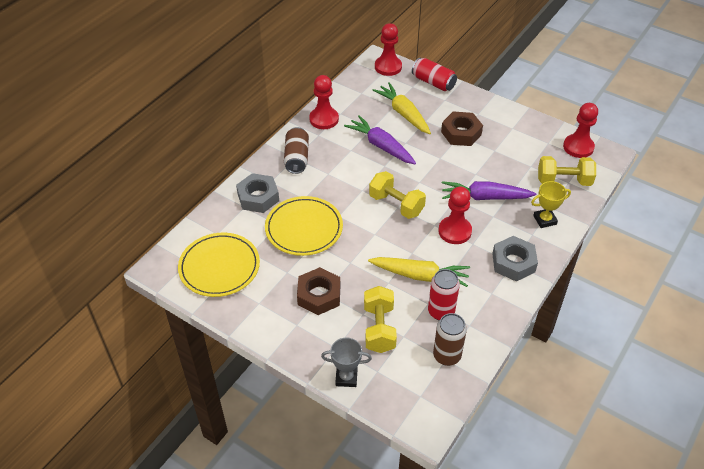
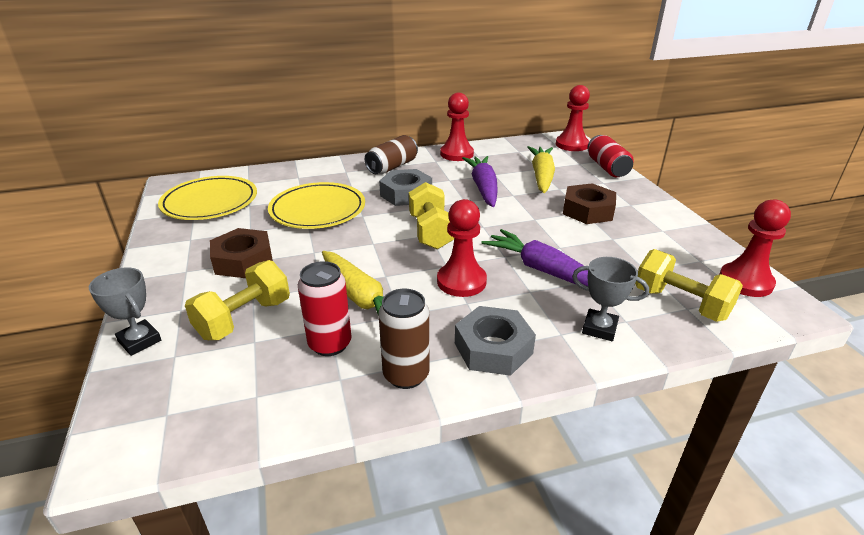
camera: 40 degrees right, 15 degrees down
(258, 197) = (318, 176): grey nut -> grey nut (406, 194)
(447, 356) = (263, 393): brown can -> brown can (406, 375)
(544, 220) = (599, 328): yellow trophy -> grey trophy

